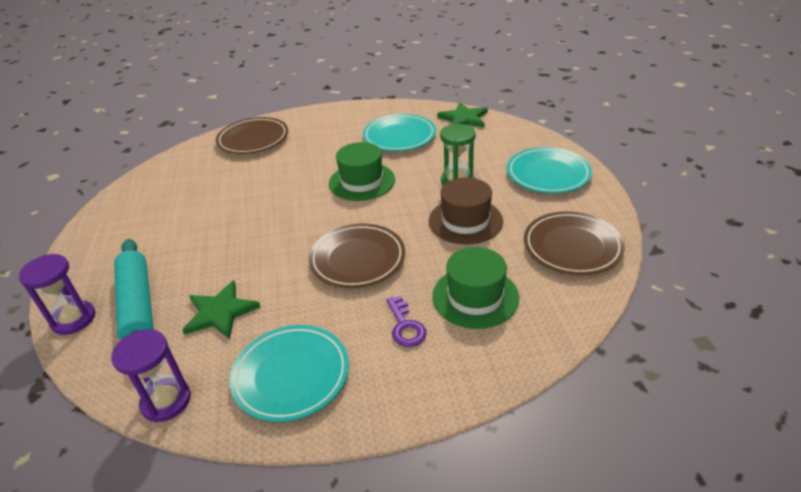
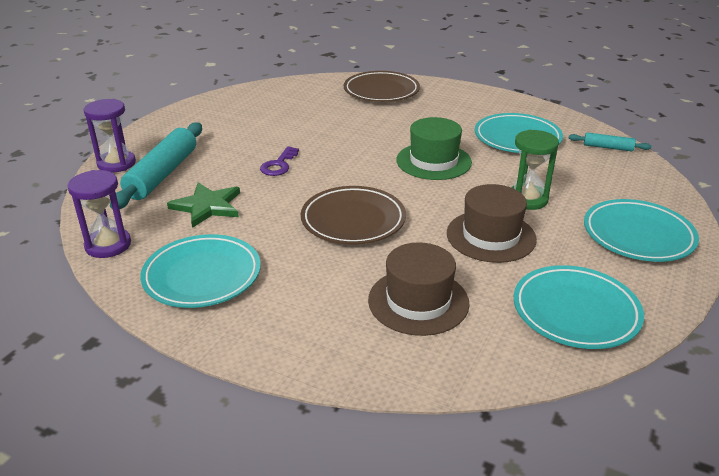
camera: 35 degrees right, 5 degrees down
(405, 326) = (328, 290): purple key -> purple key (279, 165)
(464, 118) = (608, 147): green star -> turquoise rolling pin
(475, 297) = (418, 301): green hat -> brown hat
(572, 247) = (575, 312): brown plate -> turquoise plate

